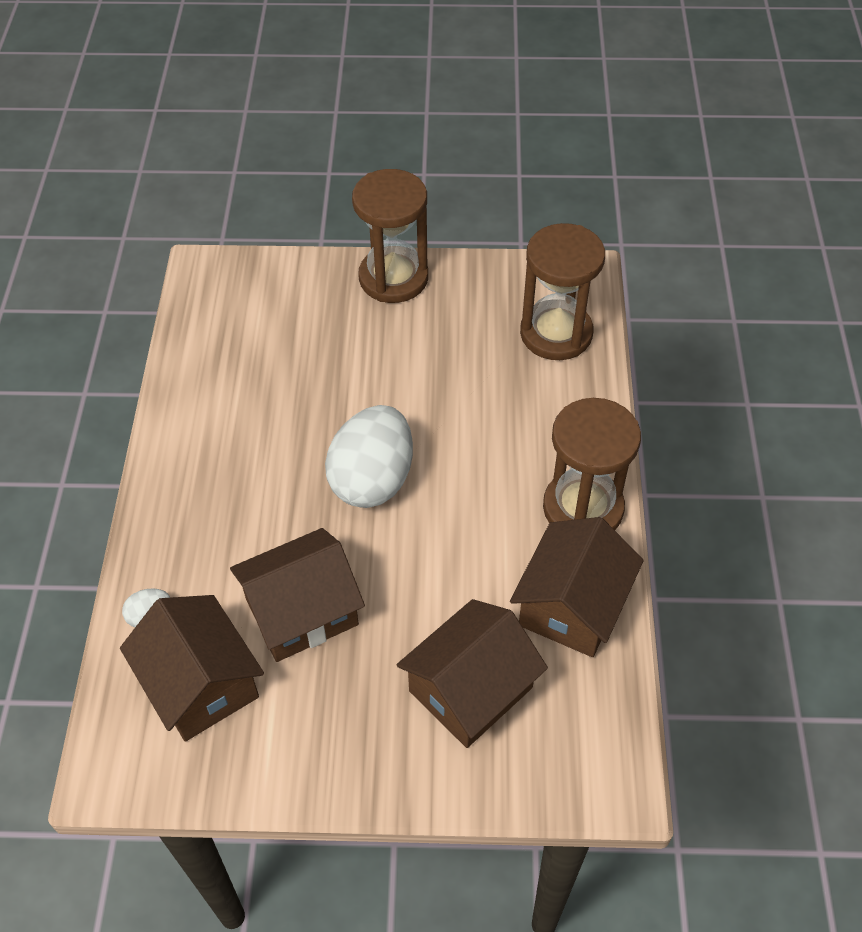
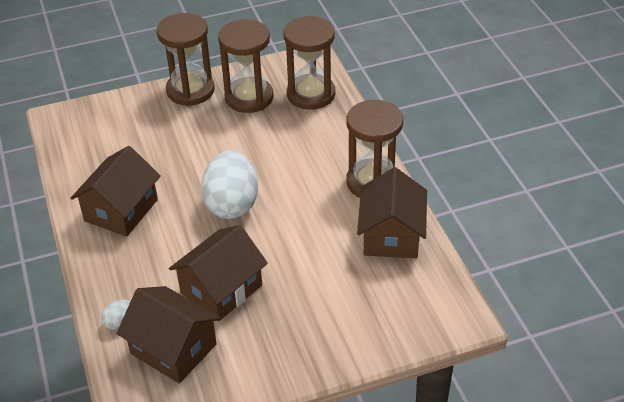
camera: 20 degrees left, 10 degrees down
(468, 313) = (249, 97): none -> brown hourglass
(471, 689) = (351, 298): brown house -> brown house (121, 210)

